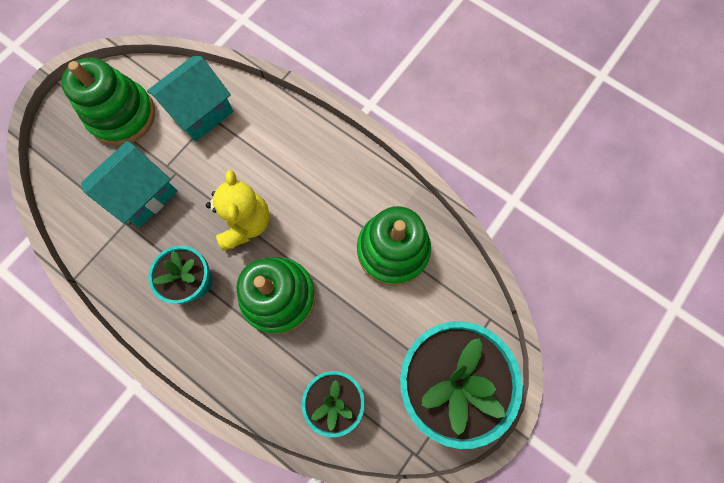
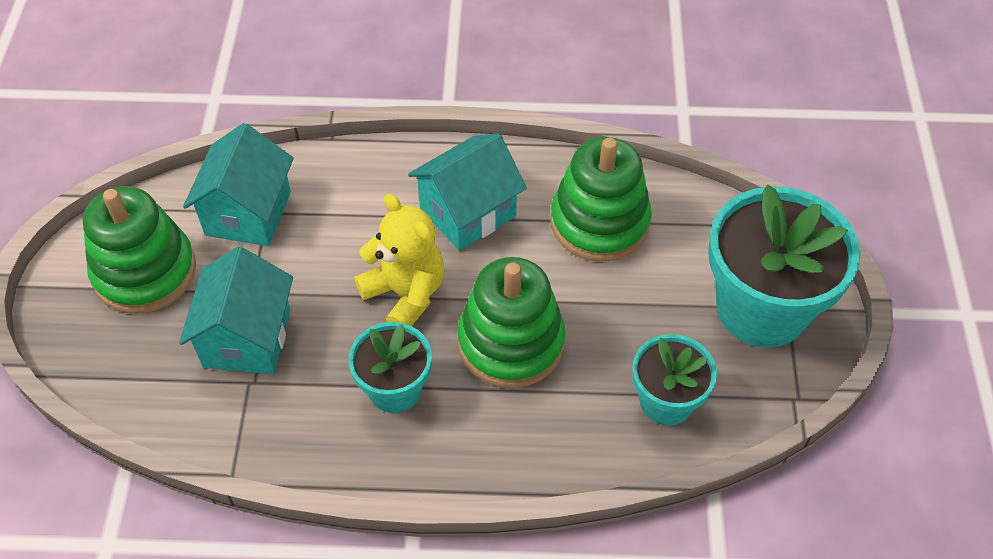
camera: 35 degrees left, 20 degrees down
(321, 191) = (468, 212): none -> turquoise house

